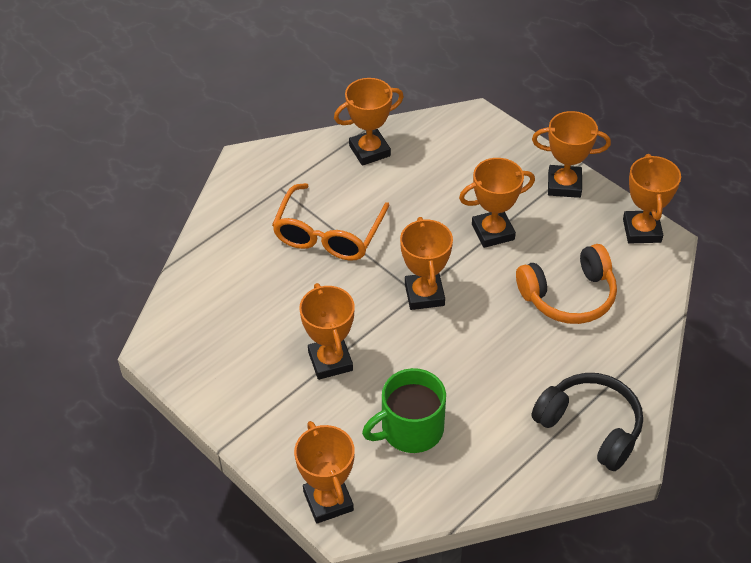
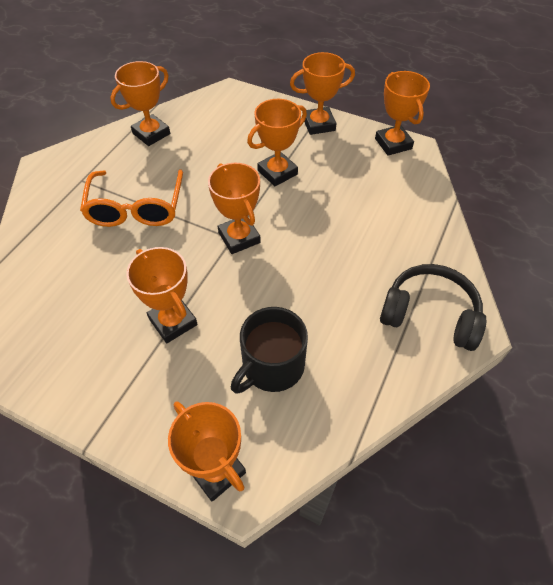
camera: 20 degrees left, 5 degrees up
(410, 429) = (272, 366): green mug -> black mug
(568, 296) = (360, 207): orange headphones -> none

